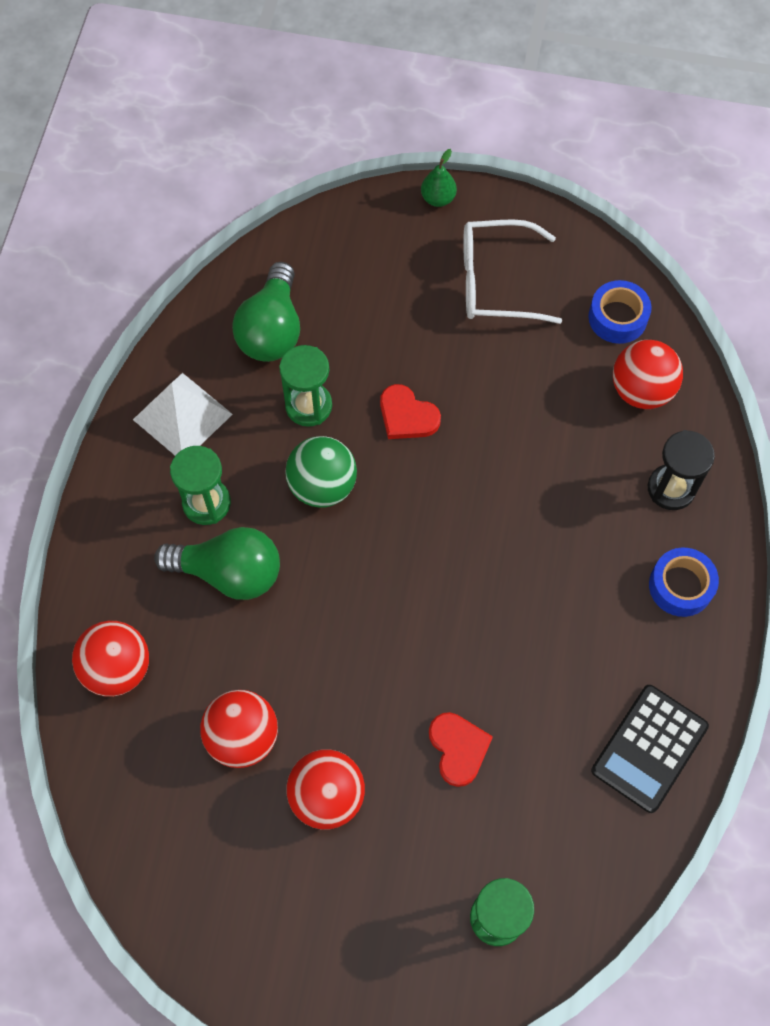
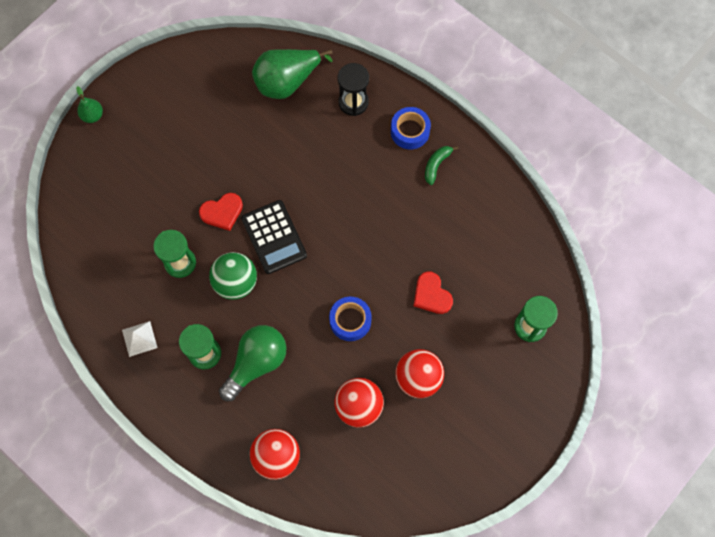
camera: 60 degrees left, 5 degrees up
(182, 417) = (139, 338): white pyramid -> white pyramid, size x0.60
(272, 330) = (116, 256): green light bulb -> none
(458, 748) = (431, 295): red heart -> red heart turned 135 degrees counterclockwise
(496, 282) = (170, 116): white glasses -> none
(617, 317) = (235, 67): blue tape -> blue tape (350, 320)
(641, 390) = (287, 82): red ball -> green pear
(649, 748) = (486, 200): black calculator -> black calculator (274, 237)
(655, 650) = (436, 165): none -> green banana

